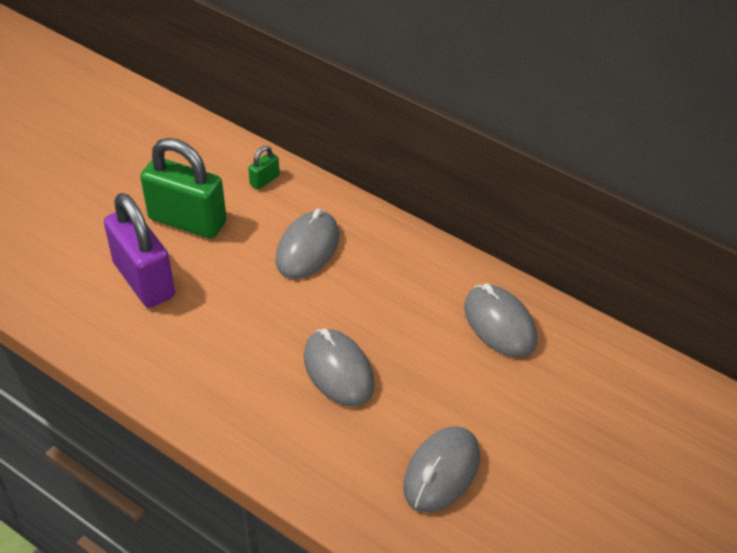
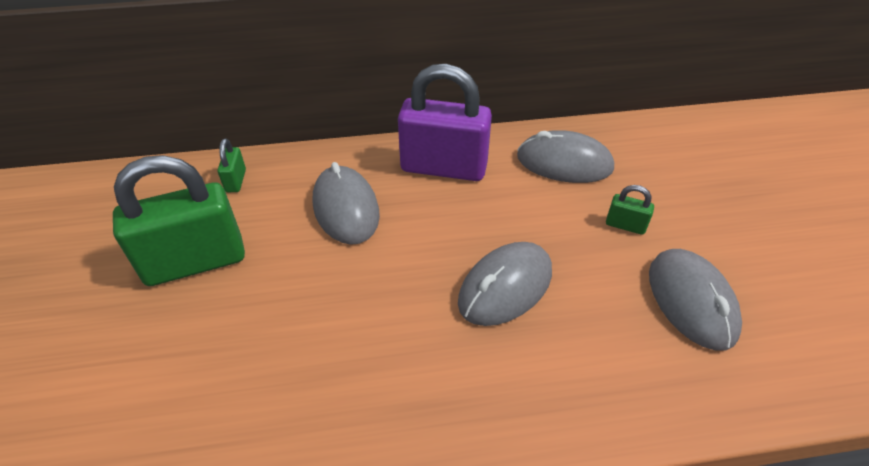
camera: 45 degrees left, 0 degrees up
(144, 280) = (210, 351): purple padlock -> purple padlock (443, 167)
(338, 371) = (505, 287): grey mouse -> grey mouse turned 60 degrees counterclockwise
(474, 397) = (625, 225): none -> green padlock

